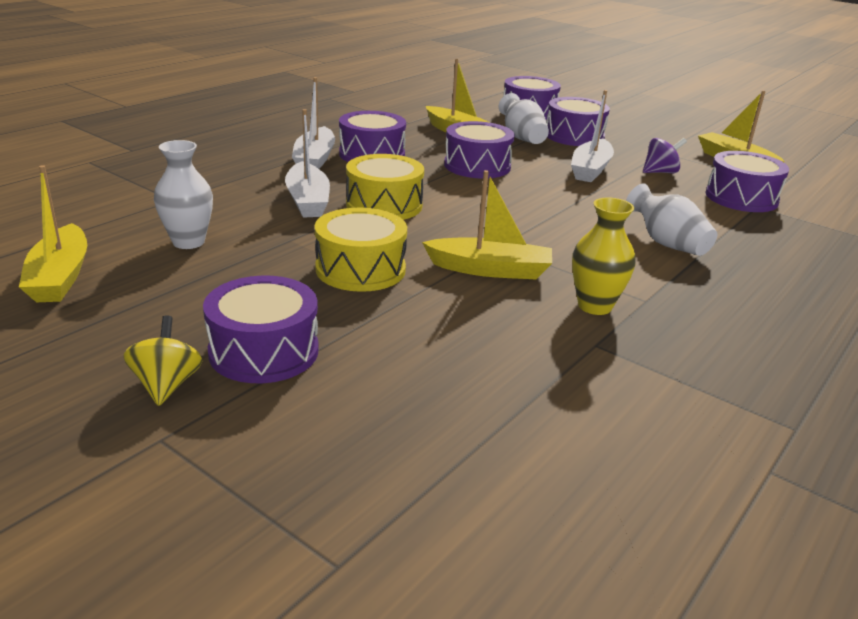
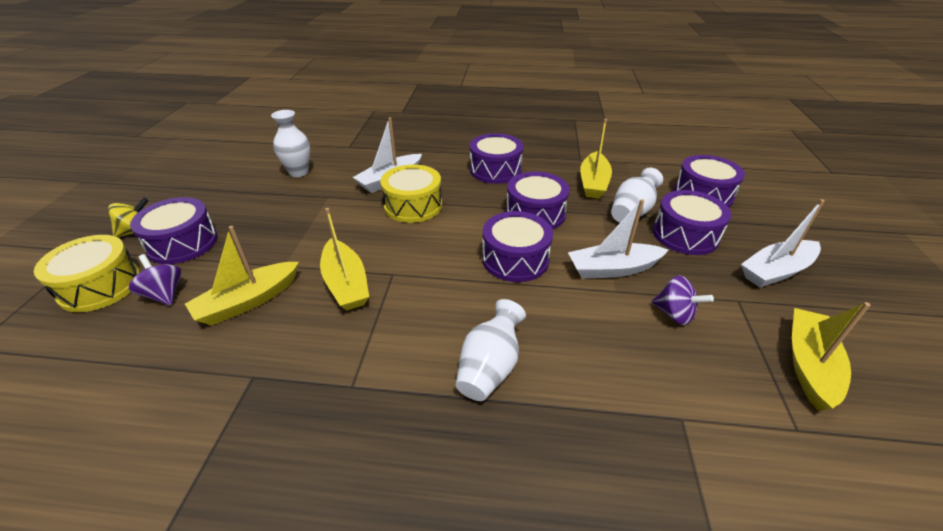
camera: 60 degrees right, 10 degrees up
(60, 277) = (235, 162): yellow boat -> yellow boat (248, 301)
(314, 159) = (458, 157): white boat -> white boat (776, 271)
(360, 269) = (306, 234): yellow drum -> yellow drum (100, 286)
(382, 379) = (164, 294): none -> purple spinning top
(594, 306) = (320, 356): yellow vase -> none
(741, 198) = (690, 398): purple drum -> purple drum (515, 259)

